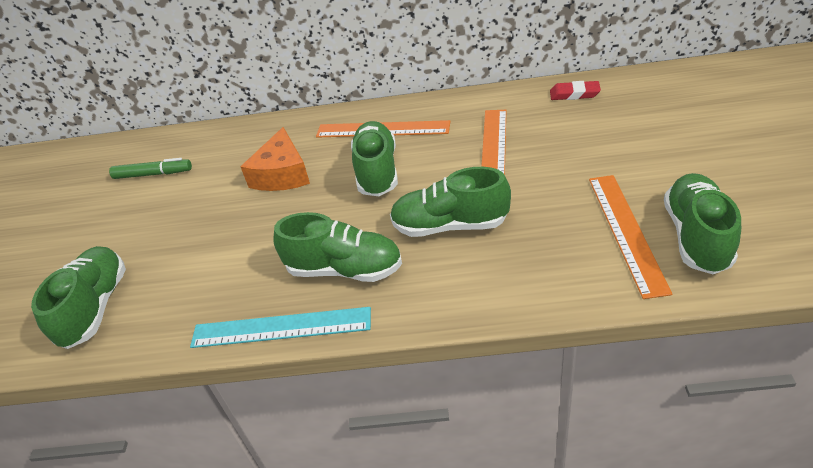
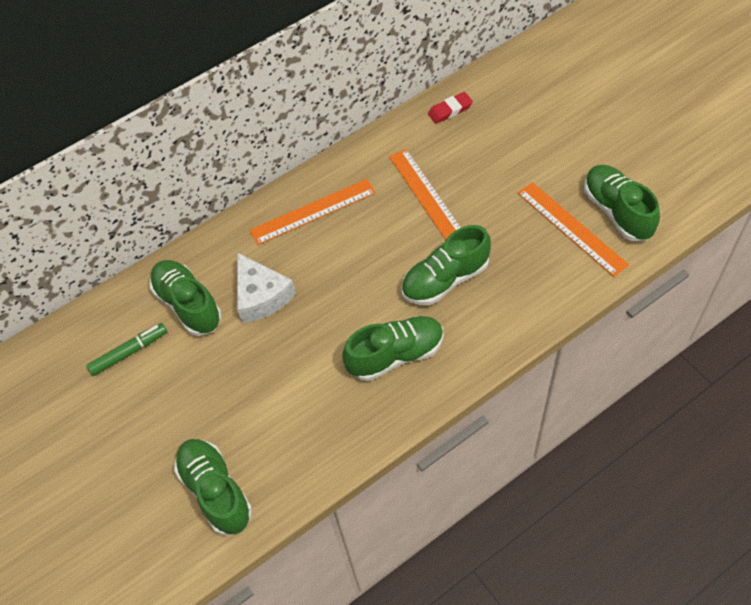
camera: 35 degrees left, 15 degrees up
(281, 328) = (389, 424): turquoise ruler -> none
(282, 174) = (261, 296): orange cheese -> white cheese
(377, 171) = (345, 256): green shoe -> green shoe (188, 305)

